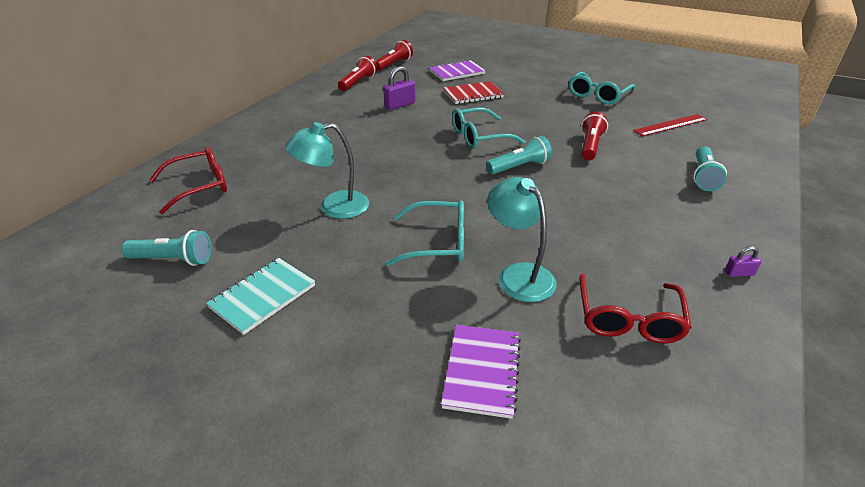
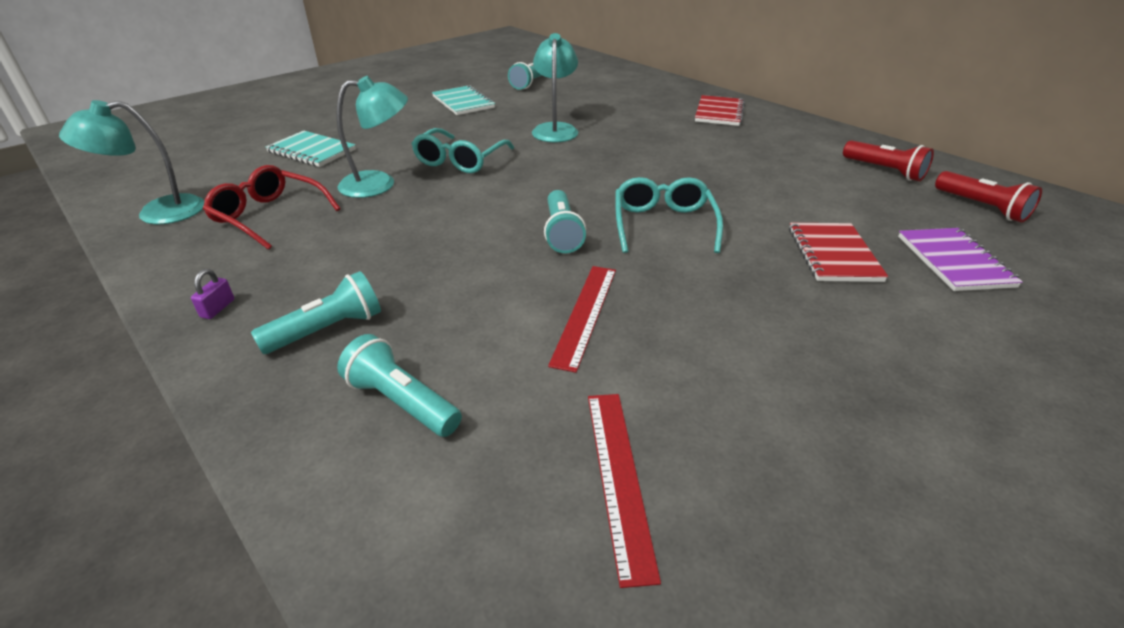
camera: 110 degrees right, 0 degrees up
(199, 186) = (627, 90): red glasses -> none
(264, 135) = (719, 113): none -> red notebook
(400, 105) = (792, 188): purple padlock -> none
(482, 371) = (311, 151): purple notebook -> turquoise notebook
(590, 146) = (585, 314): red flashlight -> red ruler
(598, 95) = (825, 423): turquoise glasses -> none
(695, 218) = (328, 329): none -> turquoise flashlight
(708, 419) = (157, 213): none -> turquoise lamp

